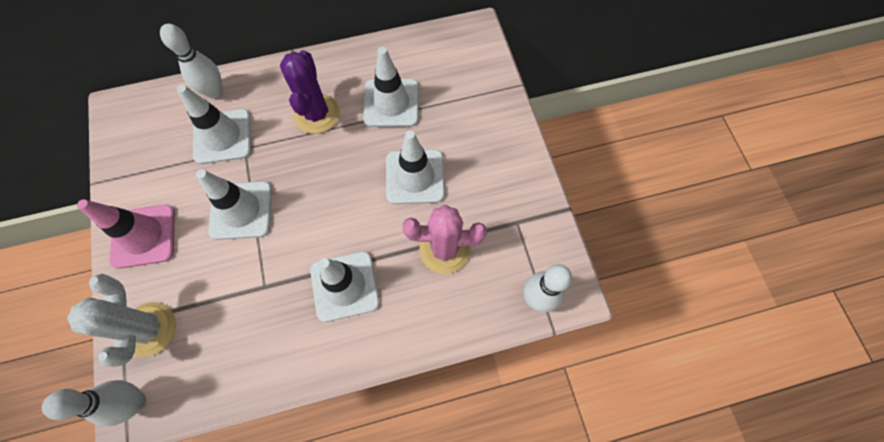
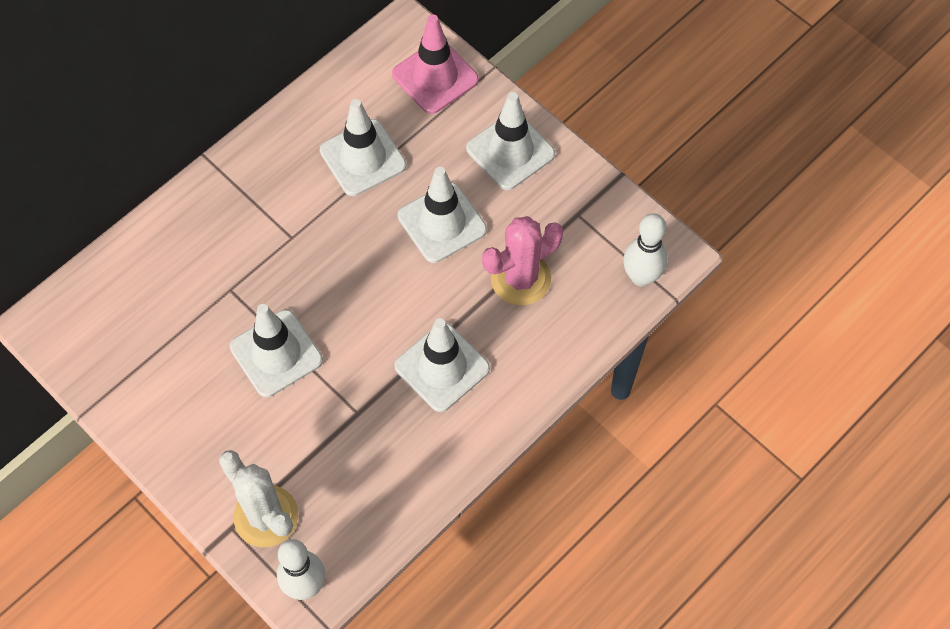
camera: 30 degrees left, 5 degrees down
(144, 236) = (187, 435): pink traffic cone -> pink traffic cone (435, 77)
(214, 92) = (147, 246): white bowling pin -> none
(222, 136) = (195, 290): white traffic cone -> white traffic cone (510, 151)
(317, 114) = (286, 211): purple cactus -> none

